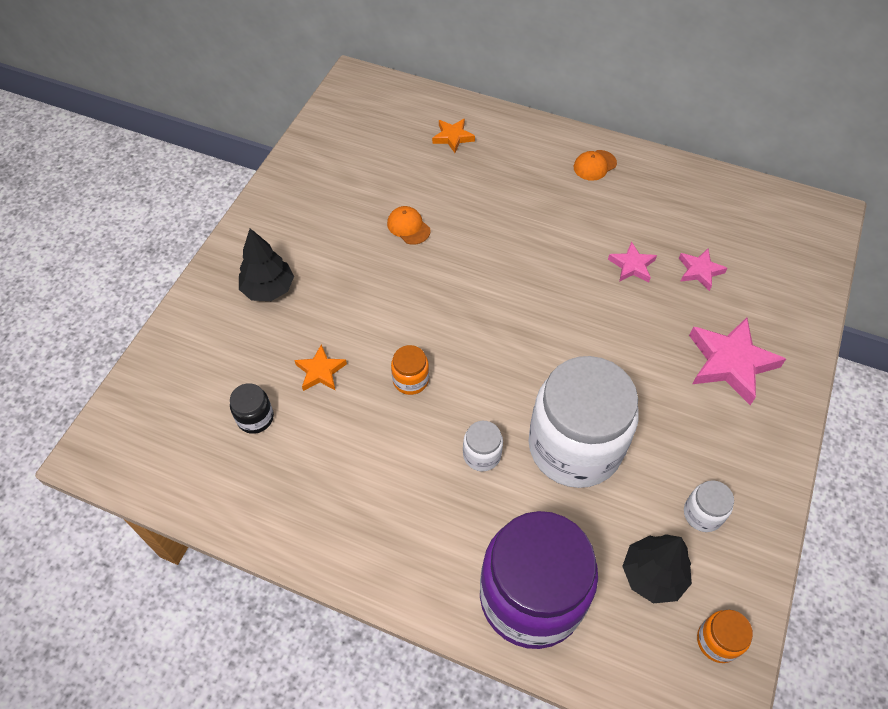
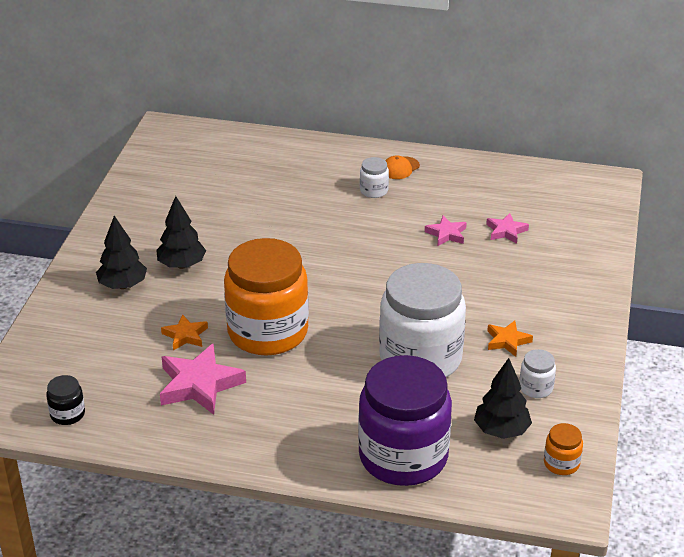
camera: 10 degrees left, 20 degrees down
(255, 418) = (134, 373): black jar -> black jar (67, 414)
(336, 269) = (181, 265): none -> black tree
(408, 227) = (240, 228): orange cap -> none
(410, 380) = (268, 332): orange jar -> orange jar, size x2.48
(453, 137) = (266, 161): orange star -> orange star (507, 341)
(481, 455) = (341, 373): white jar -> white jar (374, 191)
(730, 363) = (542, 289): pink star -> pink star (199, 384)

